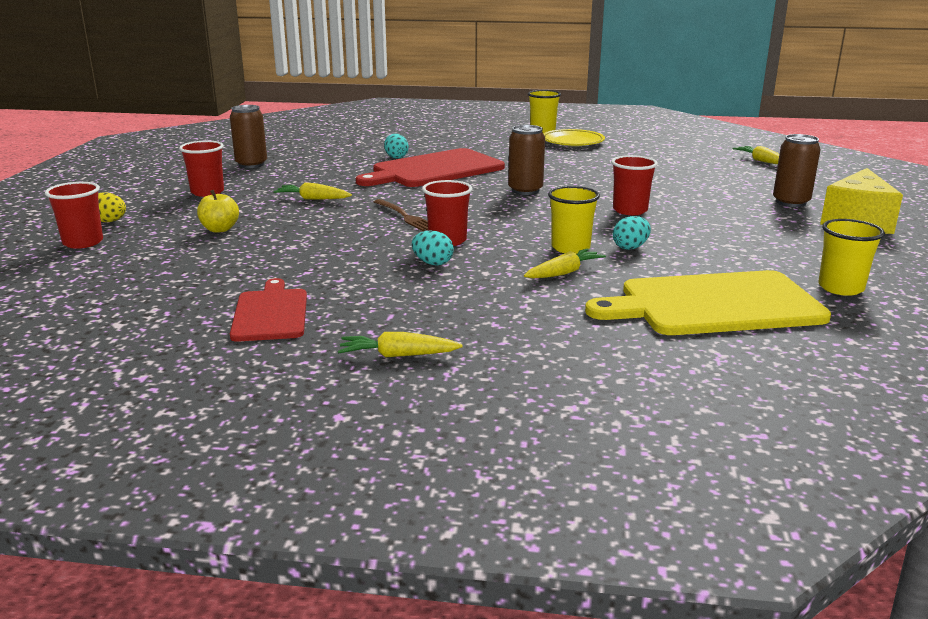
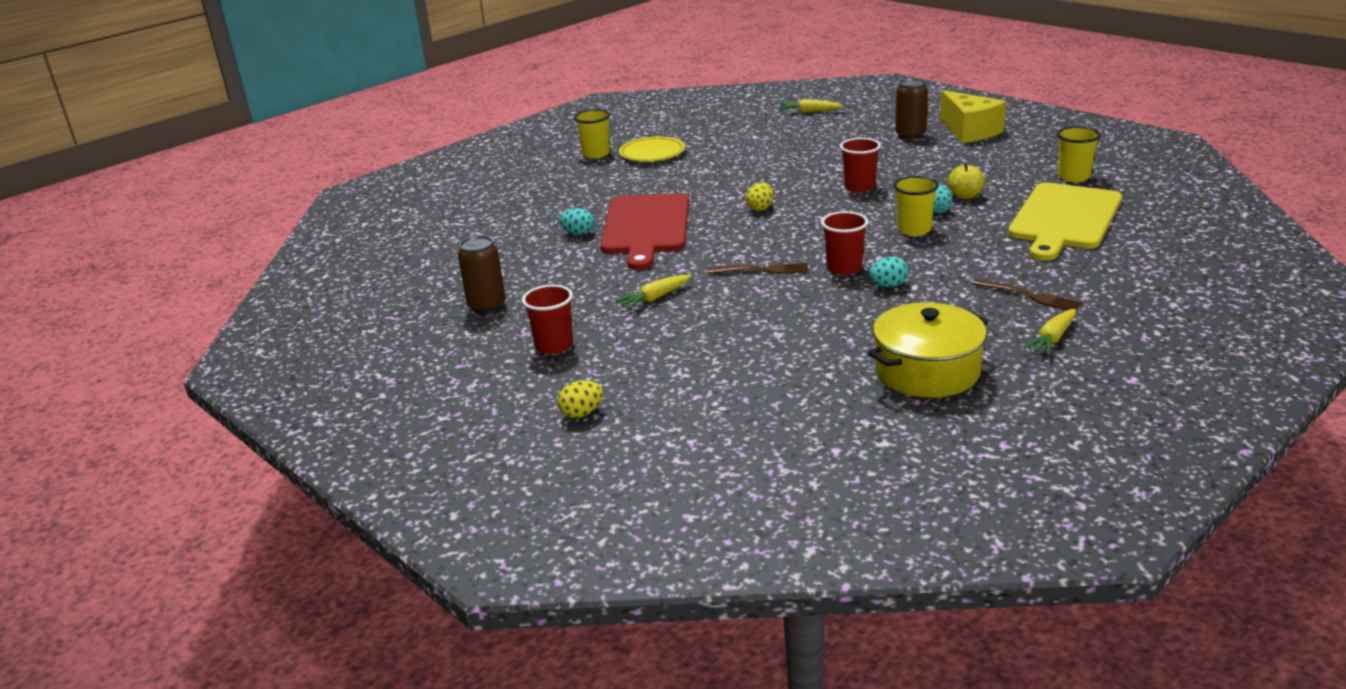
camera: 50 degrees left, 5 degrees up
(83, 242) = (634, 436): red cup -> none
(220, 229) = (687, 358): yellow apple -> yellow apple (965, 196)
(270, 313) = (927, 371): red cutting board -> yellow pot
(488, 325) = (1030, 296): none -> brown fork
(525, 190) = (760, 208): brown can -> yellow egg
(564, 273) = (960, 246): yellow carrot -> none

